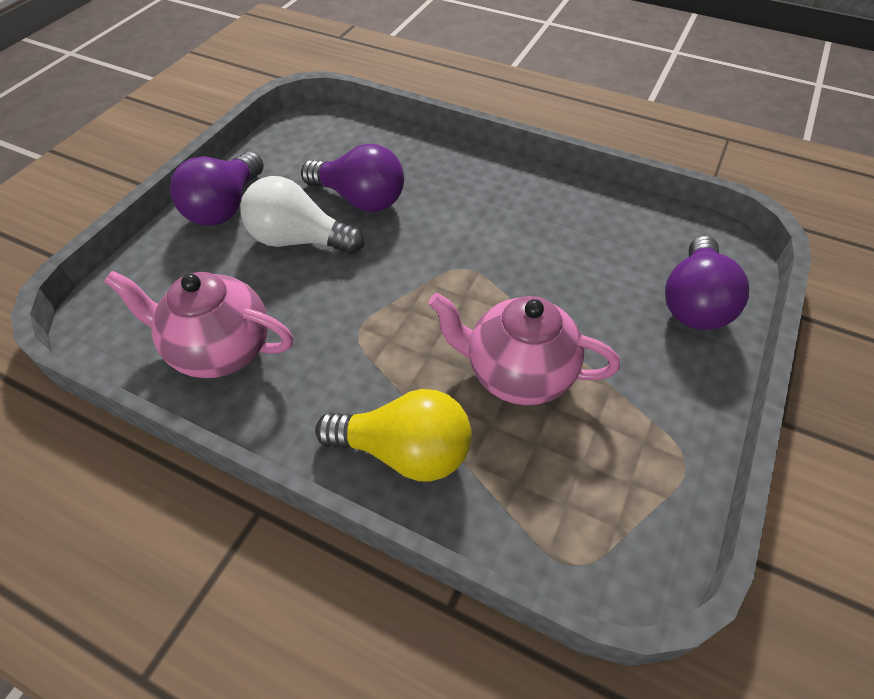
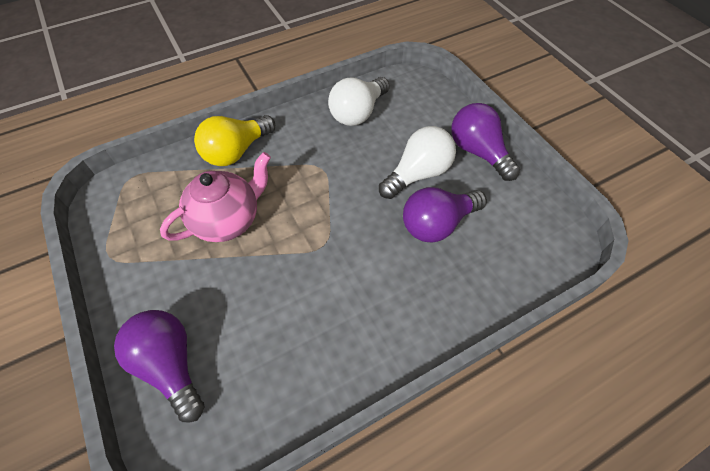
camera: 125 degrees right, 5 degrees up
(219, 349) = (358, 113): pink teapot -> white light bulb

